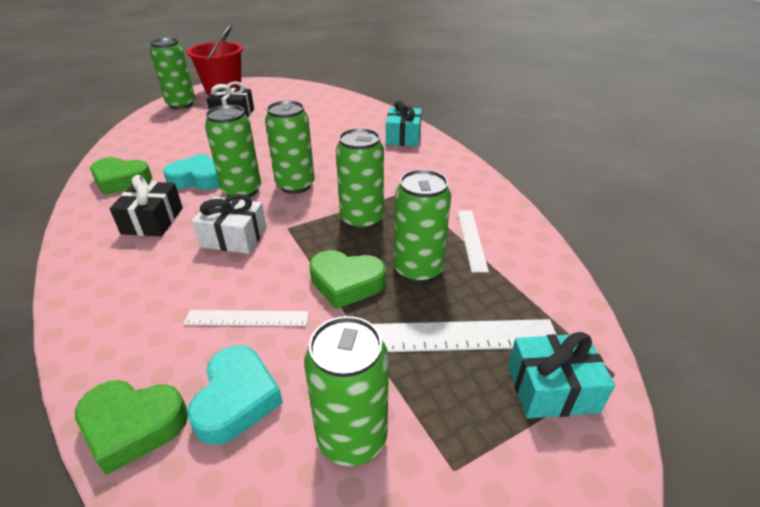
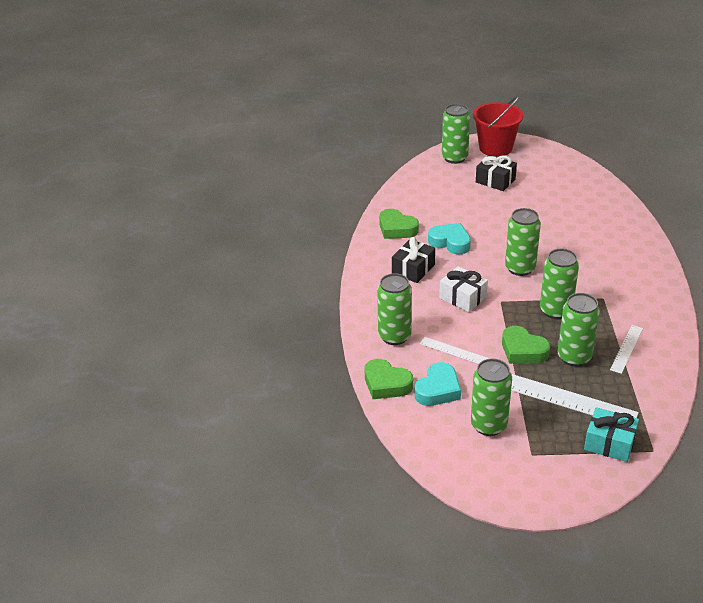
camera: 30 degrees right, 0 degrees up
(242, 191) = (479, 262): green can -> green can (394, 336)
(403, 137) = (632, 245): turquoise gift -> none

